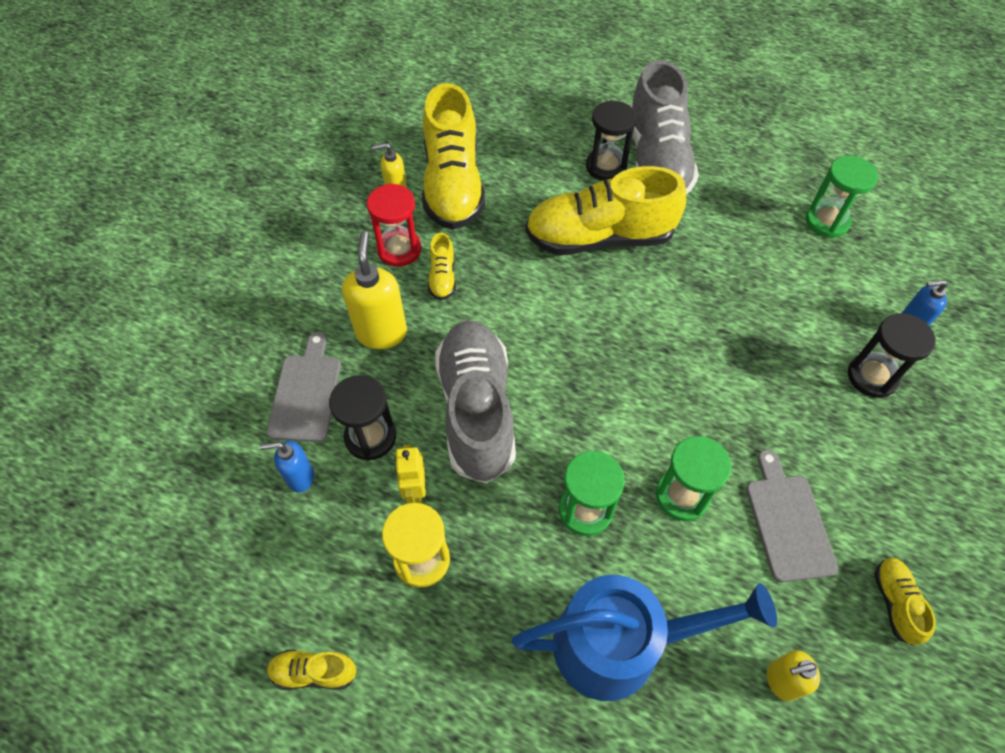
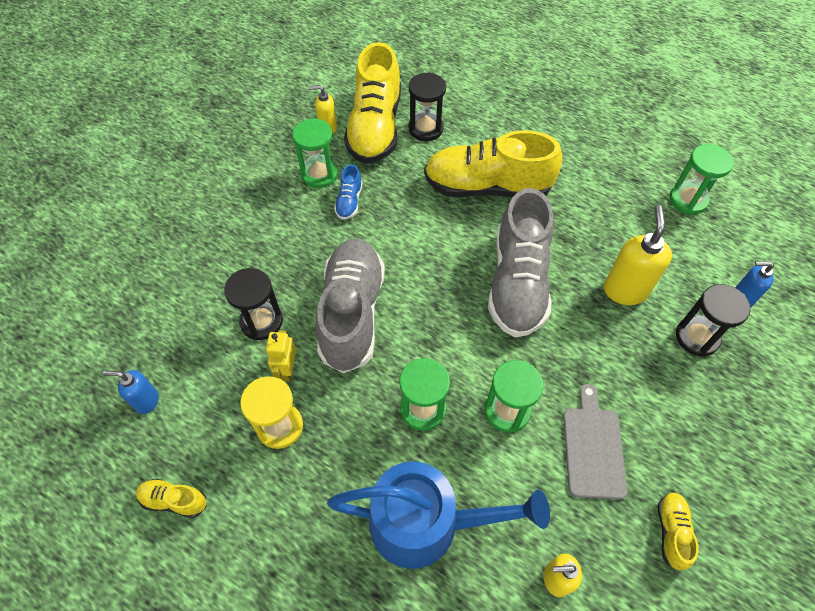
camera: 10 degrees right, 0 degrees up
(300, 478) = (199, 345): blue soap dispenser -> blue soap dispenser (147, 401)
(306, 393) = (218, 278): grey cutting board -> none
(381, 333) = (290, 239): yellow soap dispenser -> yellow soap dispenser (625, 290)
(399, 249) = (319, 174): red hourglass -> green hourglass
(442, 277) = (349, 201): yellow shoe -> blue shoe
(606, 166) = (506, 129): black hourglass -> black hourglass (425, 129)
(657, 160) = (551, 129): grey shoe -> grey shoe (517, 282)

